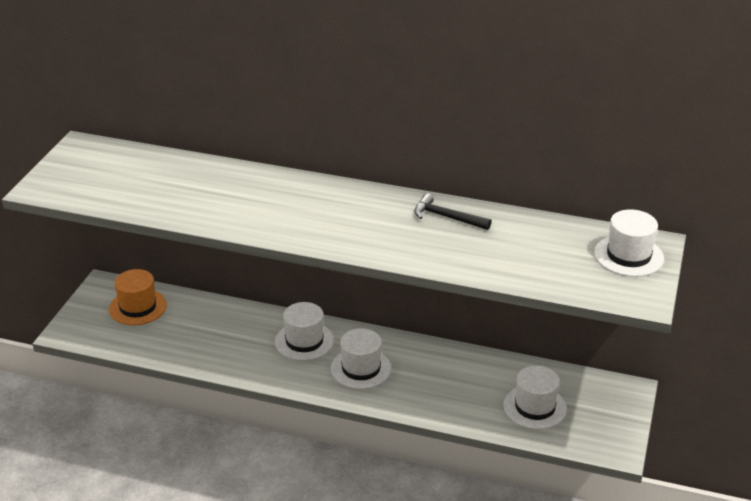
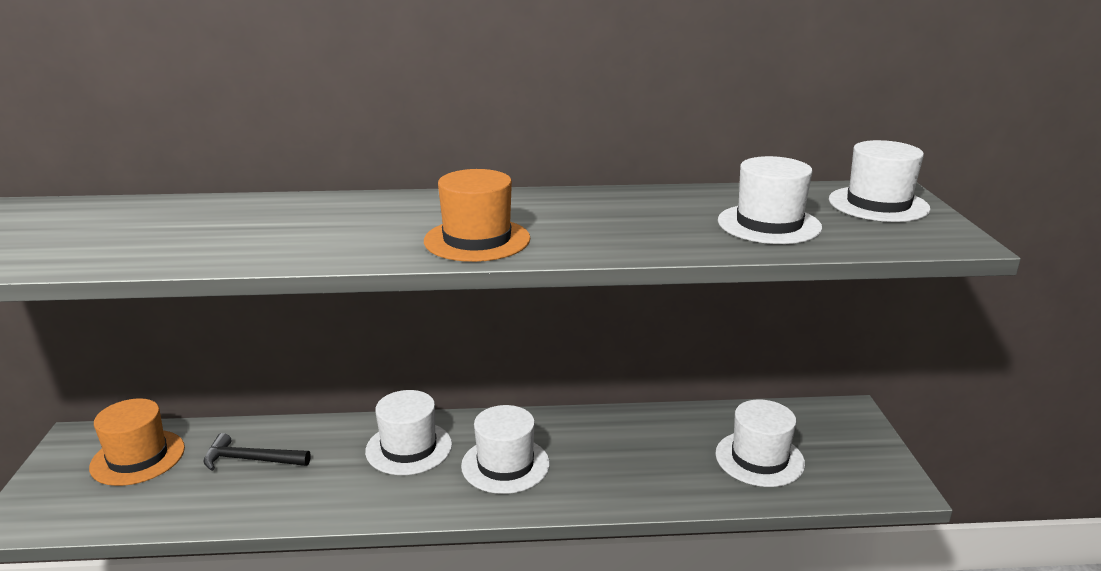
camera: 20 degrees left, 10 degrees down
(340, 233) = (477, 240): none -> orange hat
(447, 217) = (613, 204): black hammer -> black hammer (251, 460)
(534, 258) = (769, 224): none -> white hat

